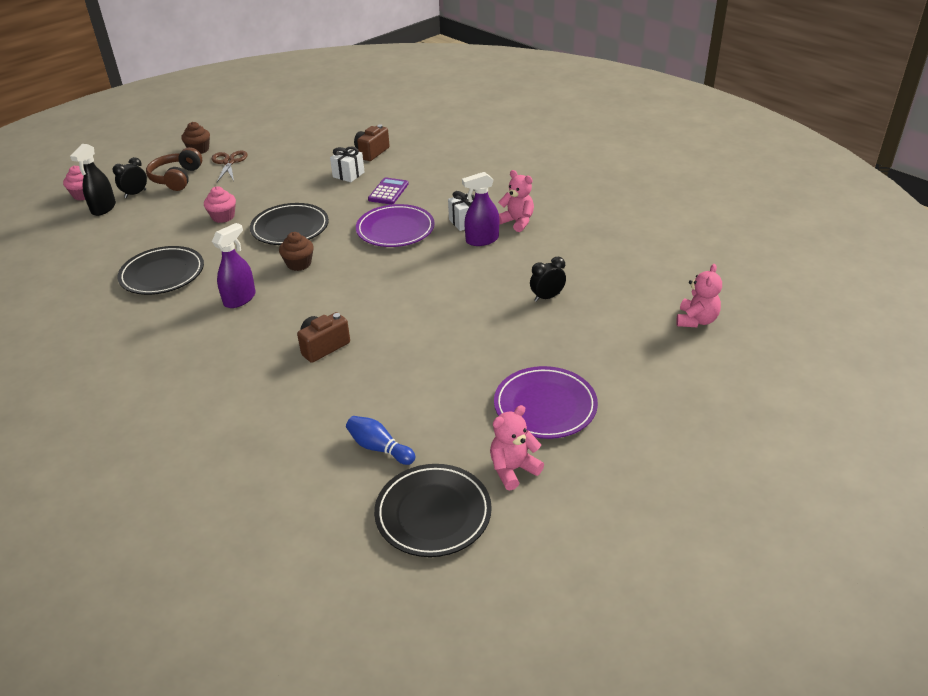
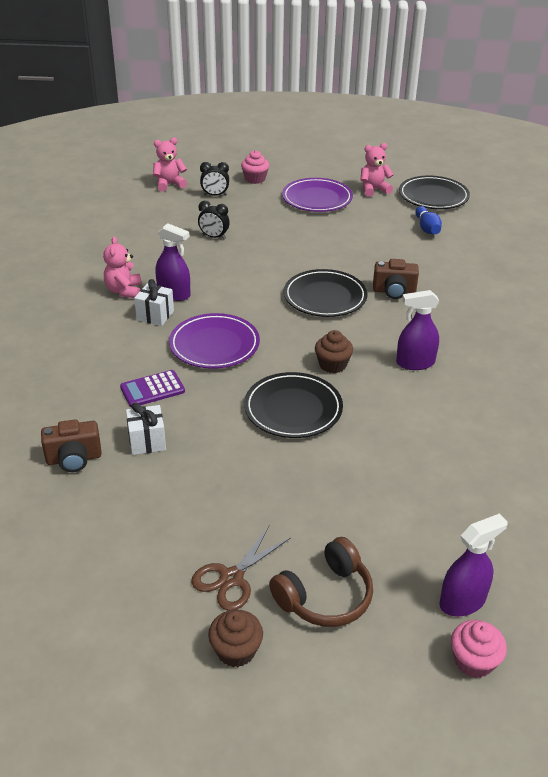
camera: 135 degrees left, 0 degrees up
(103, 208) = (462, 601): black spray bottle -> purple spray bottle
(135, 194) = (402, 603): black clock -> black clock (215, 195)
(162, 274) = (461, 434): black plate -> black plate (325, 297)
(223, 217) = (337, 473): pink cupcake -> pink cupcake (255, 179)
(513, 469) = (373, 190): pink teddy bear -> pink teddy bear turned 150 degrees clockwise

